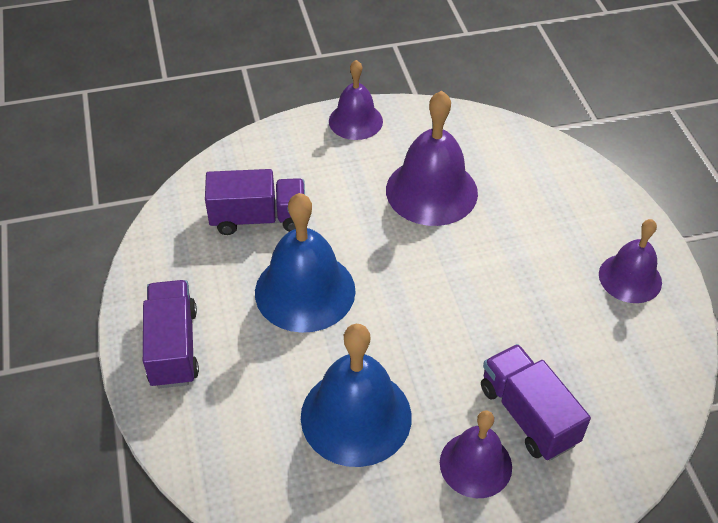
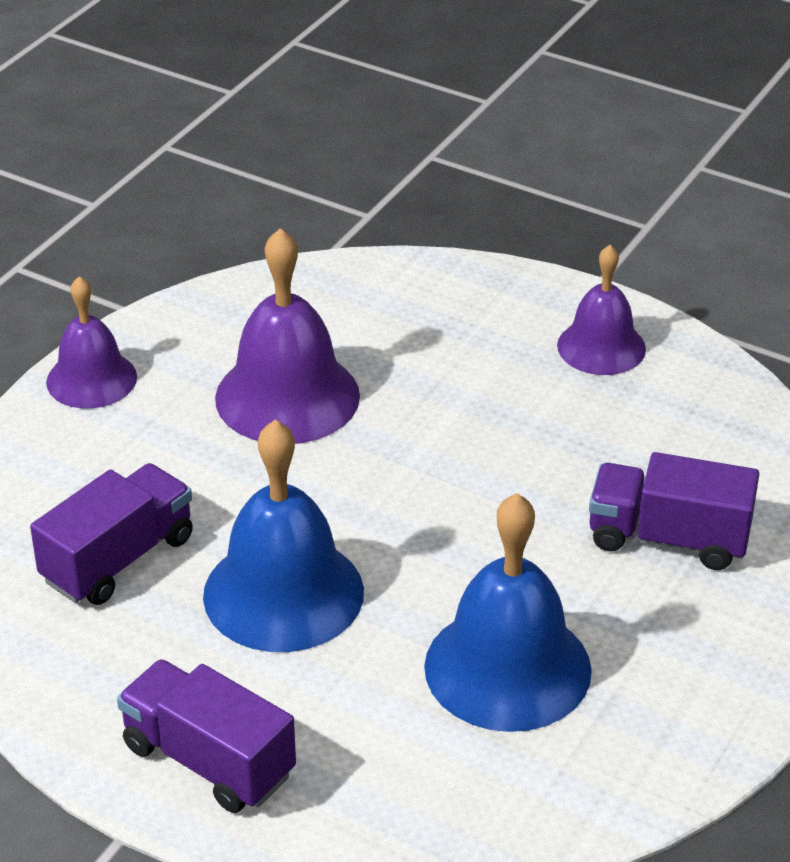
camera: 45 degrees left, 10 degrees down
(475, 464) = (678, 618): purple bell -> none

